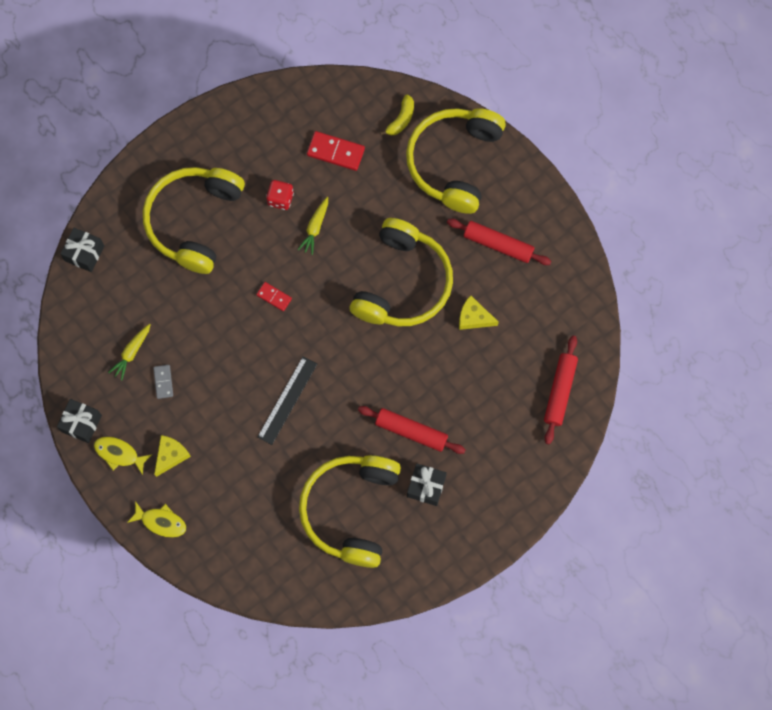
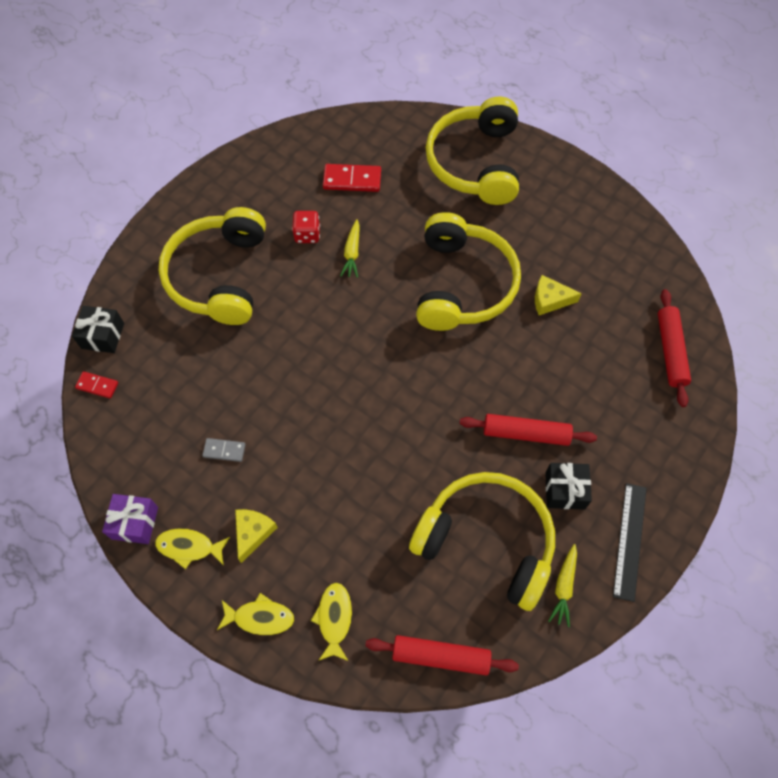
camera: 15 degrees left, 10 degrees down
(81, 423) = (135, 523): black gift -> purple gift
(131, 352) = (179, 427): yellow carrot -> yellow carrot (564, 587)
(163, 382) = (224, 450): grey domino -> grey domino turned 60 degrees counterclockwise
(216, 538) = (334, 619): none -> yellow fish
(274, 297) = (327, 330): red domino -> red domino (97, 386)
(287, 400) = (374, 435): black ruler -> black ruler (629, 541)
(350, 510) = (487, 541): yellow headphones -> yellow headphones turned 120 degrees clockwise
(401, 119) = (409, 138): yellow banana -> none
(498, 244) = (548, 226): red rolling pin -> red rolling pin (440, 656)

